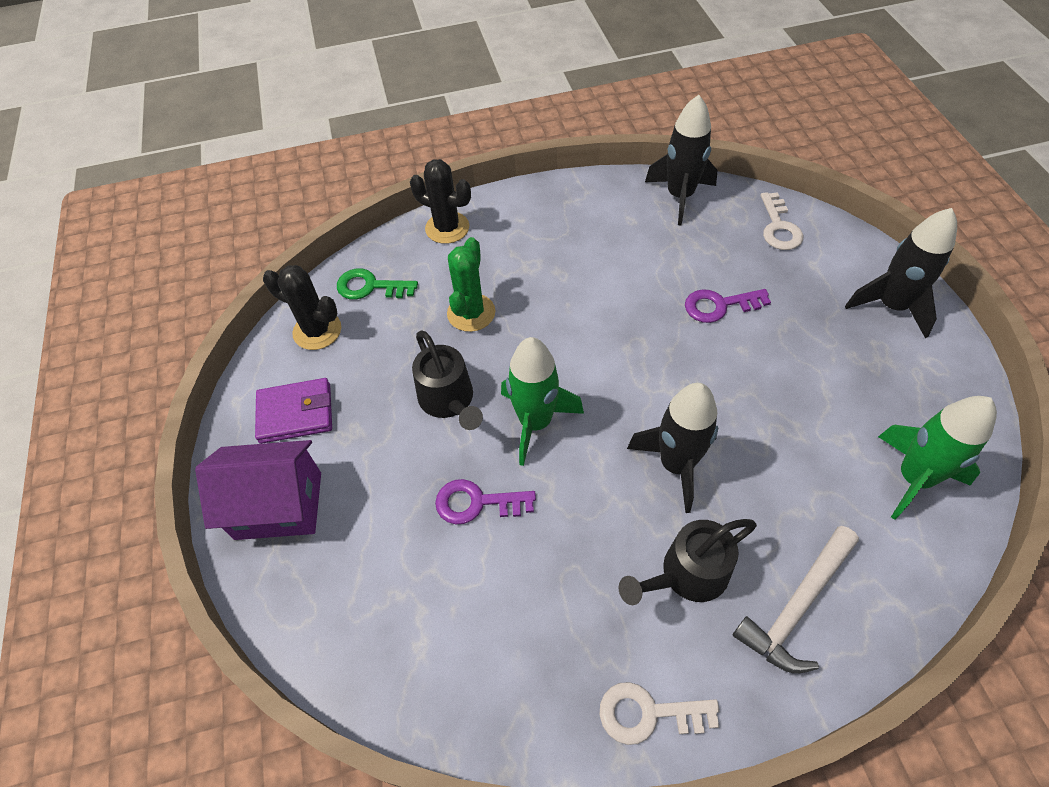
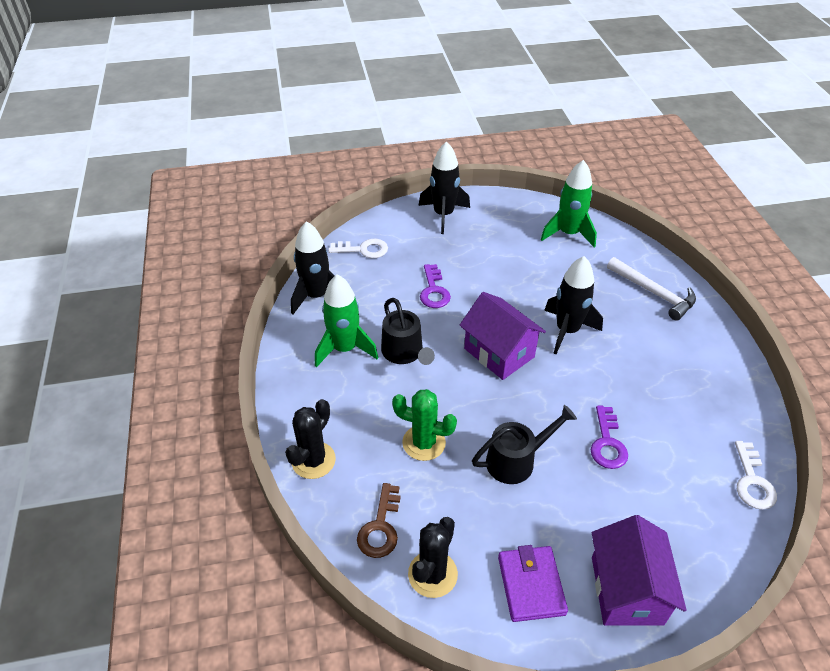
camera: 90 degrees left, 10 degrees down
(370, 286) = (380, 527): green key -> brown key
(535, 422) = (536, 404): green rocket -> green rocket (344, 349)
(618, 381) = (499, 353): none -> purple house
(648, 713) = (730, 363): white key -> white key (752, 481)
(686, 575) = (643, 336): black watering can -> black watering can (405, 353)

